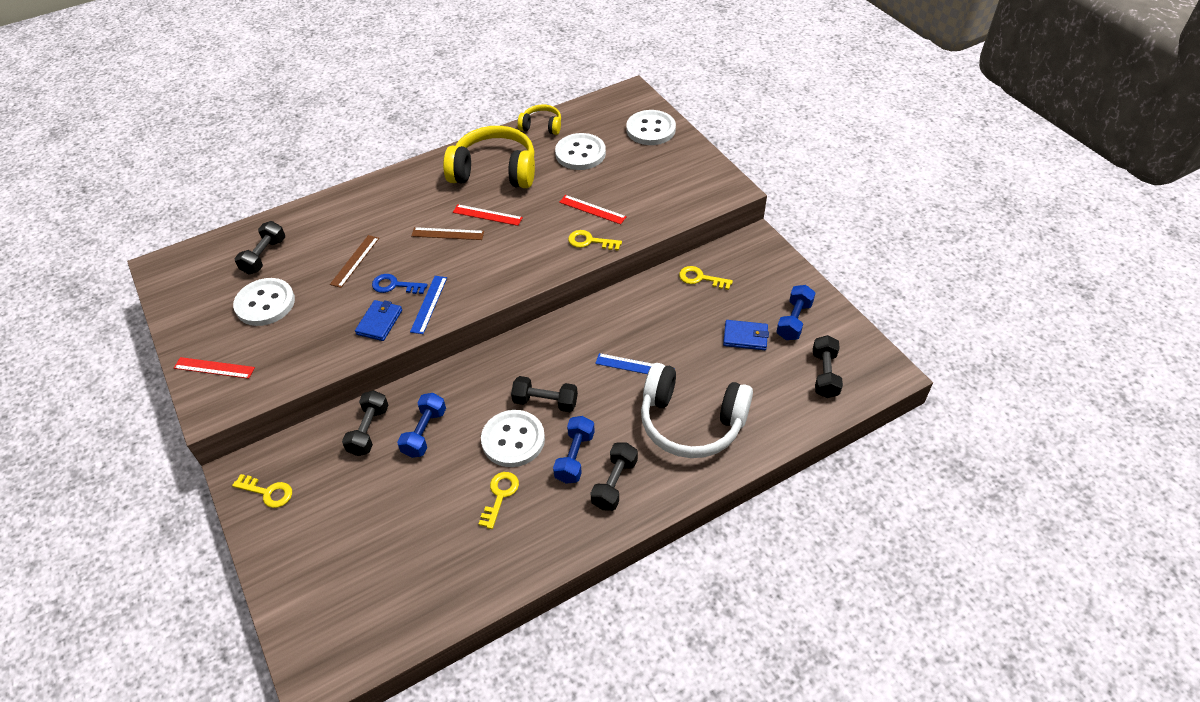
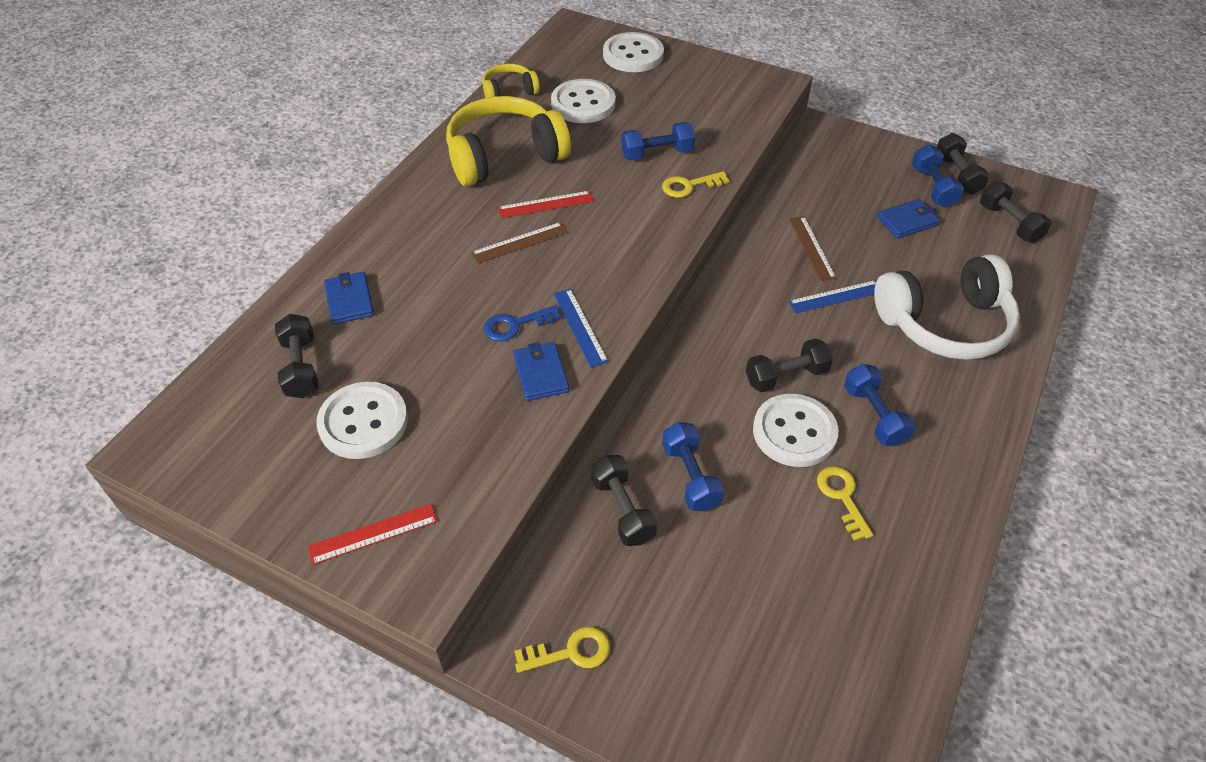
camera: 35 degrees left, 0 degrees up
(323, 227) = (349, 300): none -> blue wallet
(355, 261) = (434, 320): brown ruler -> brown ruler (812, 248)
(592, 209) = (657, 154): red ruler -> blue dumbbell
(614, 483) = (939, 420): black dumbbell -> black dumbbell (957, 175)
(701, 278) = (809, 185): yellow key -> none

